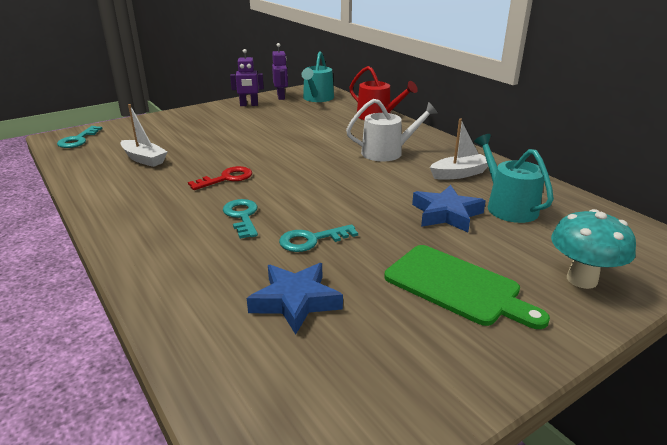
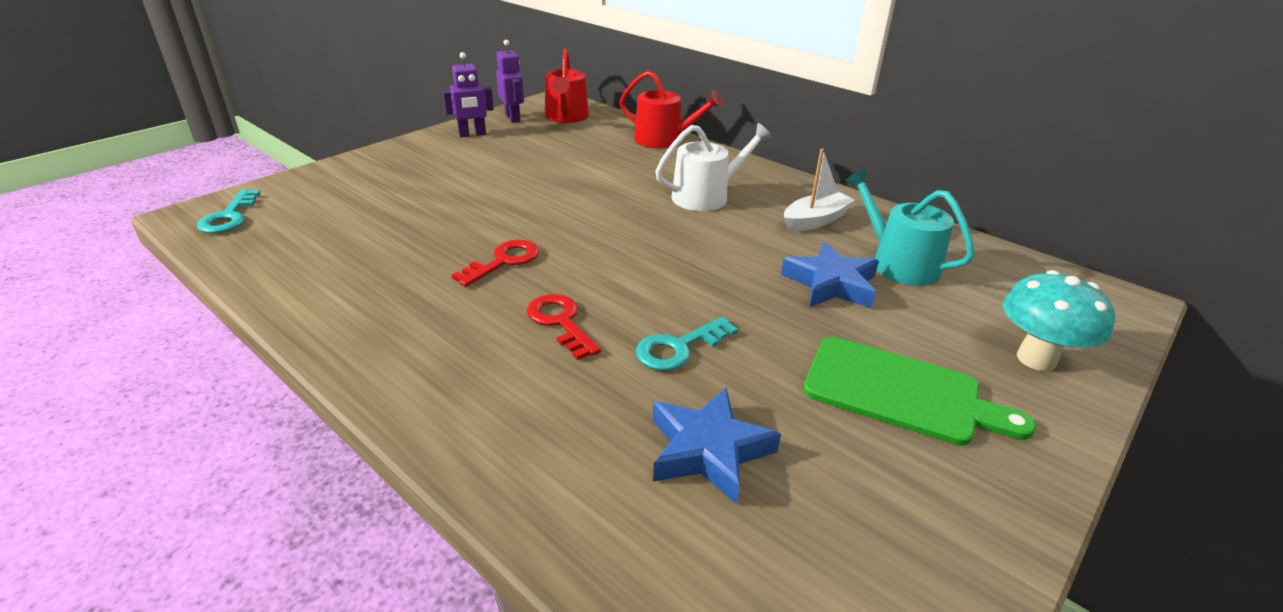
camera: 15 degrees left, 5 degrees up
(144, 159) = (358, 241): white boat -> none
(242, 216) = (560, 322): turquoise key -> red key
(317, 98) = (566, 117): turquoise watering can -> red watering can

